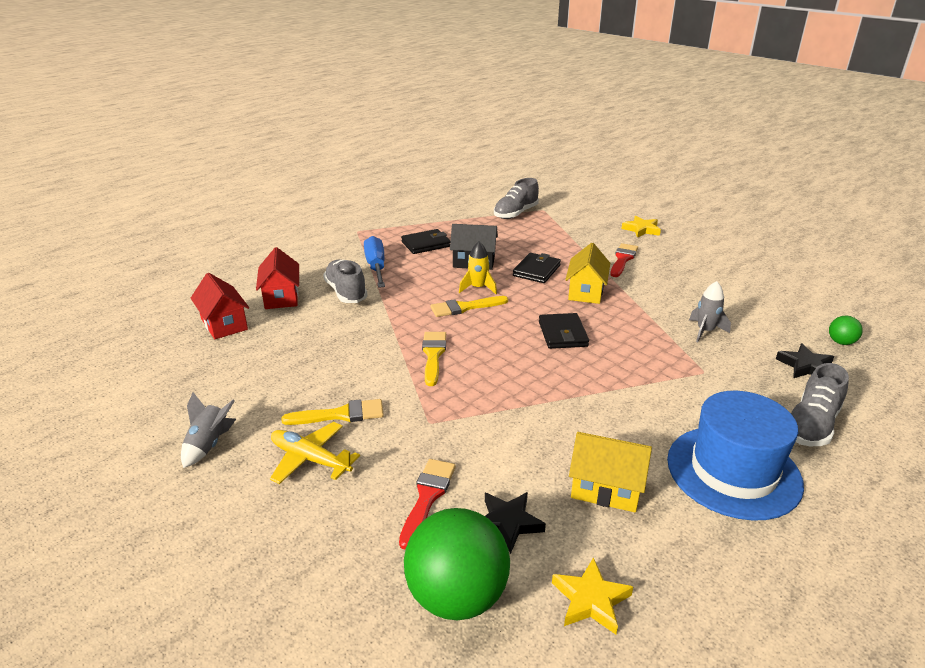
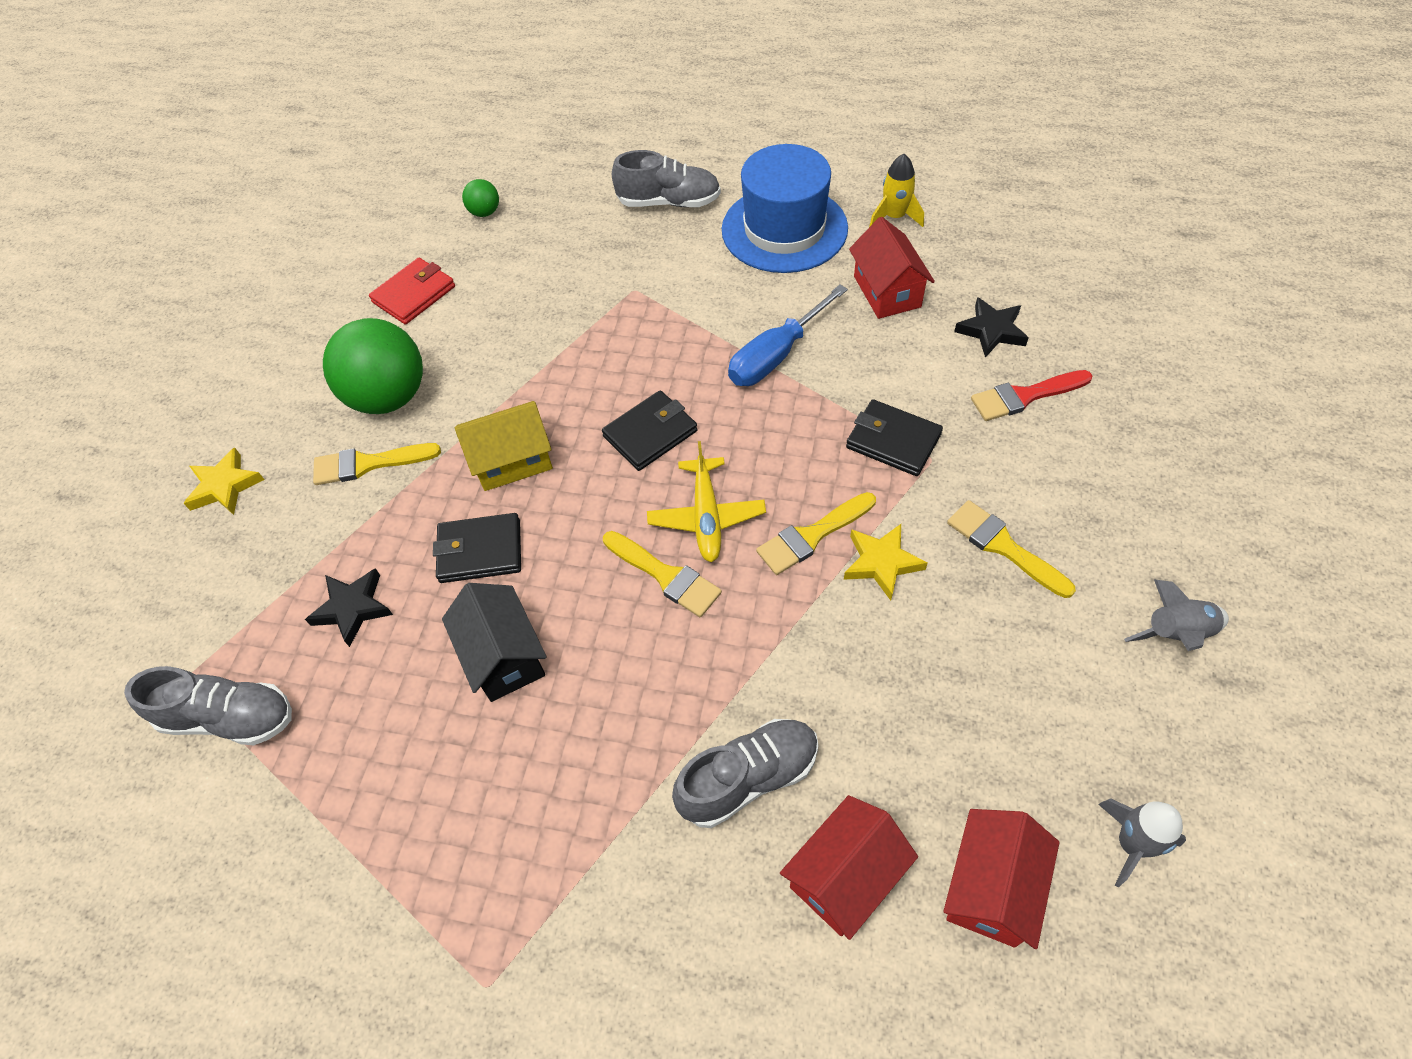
camera: 120 degrees left, 25 degrees up
(310, 459) = (1086, 519): yellow plane -> yellow plane (706, 517)
(346, 292) = (748, 778): grey shoe -> grey shoe turned 150 degrees counterclockwise
(376, 266) = (624, 806): blue screwdriver -> blue screwdriver (775, 356)
(426, 244) = (475, 787): black wallet -> black wallet (893, 441)
(457, 596) = (1088, 322): green ball -> green ball (389, 397)
(478, 288) = (593, 595): yellow rocket -> yellow rocket (894, 217)
(590, 600) = (1007, 256): yellow star -> yellow star (882, 563)
(606, 489) = (887, 291): yellow house -> red house
(623, 259) = (368, 464): red brush -> yellow brush
(705, 331) = (540, 314): grey rocket -> grey rocket (1131, 844)
(757, 298) = (414, 294): none -> red wallet
(805, 366) = (560, 226): black star -> black star (352, 608)

